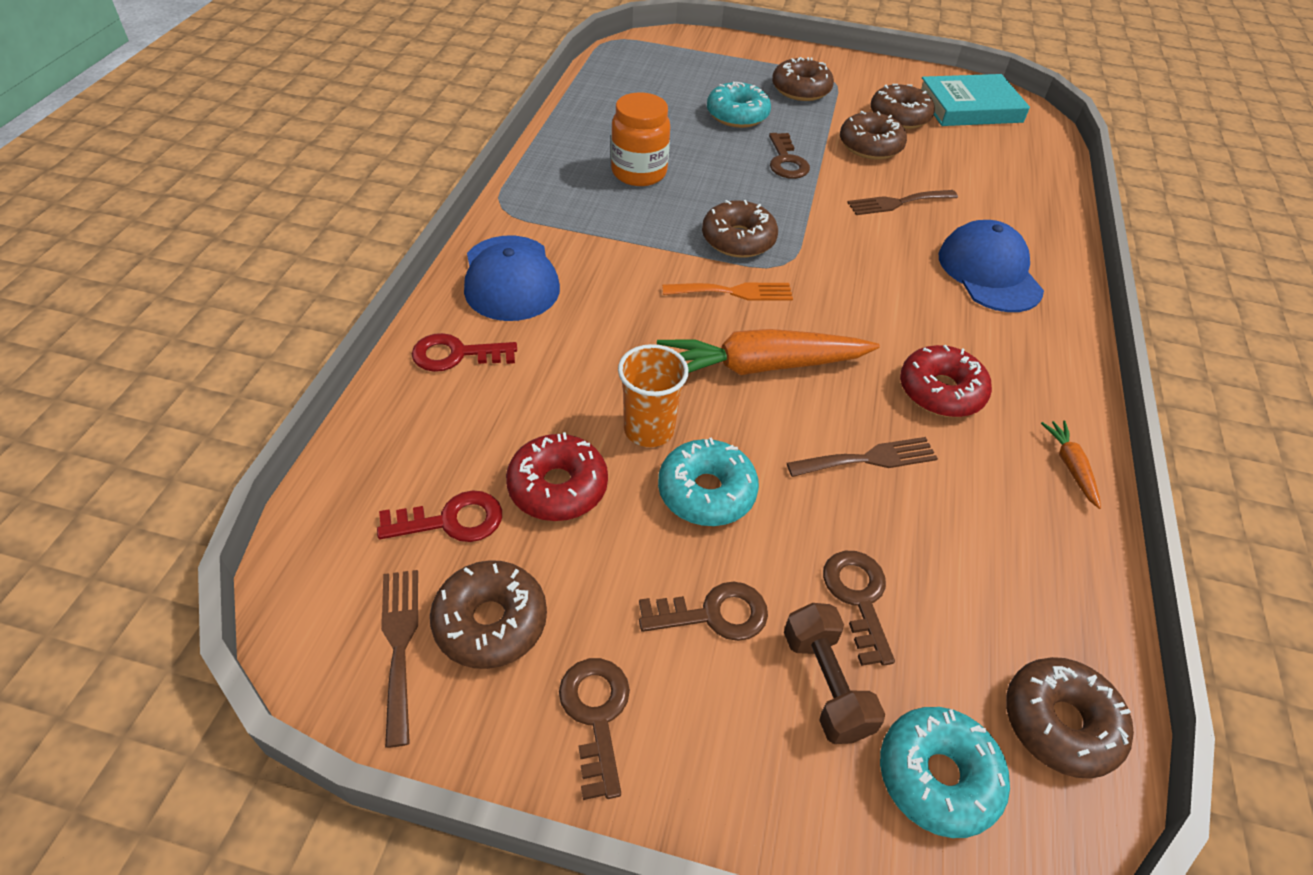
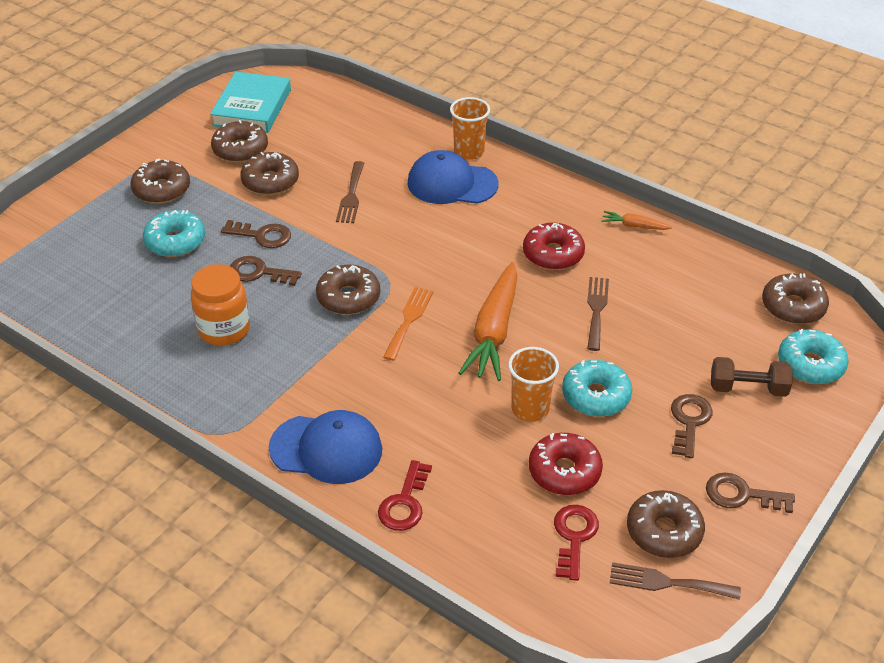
camera: 65 degrees left, 5 degrees down
(858, 598) = (697, 354): brown key -> brown key (259, 273)
(1060, 273) = (469, 152): none -> orange cup

